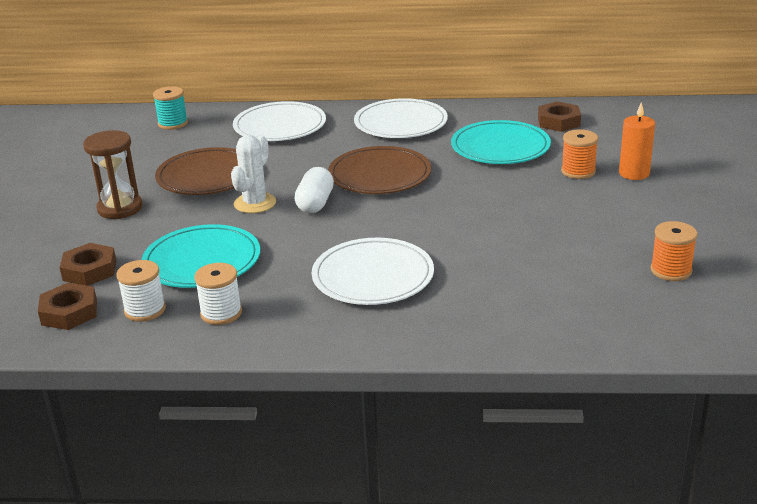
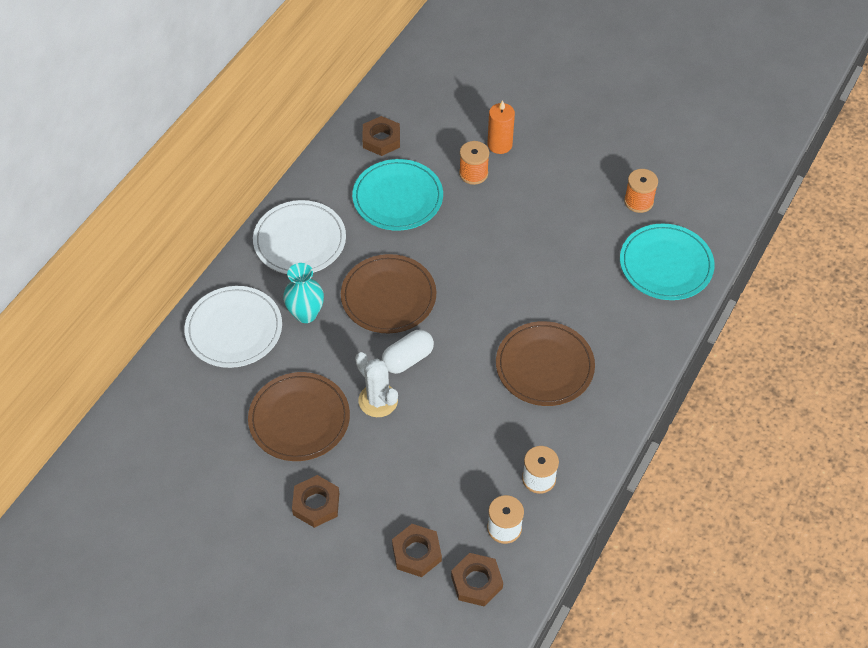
camera: 65 degrees left, 25 degrees up
(120, 208) = (316, 504): brown hourglass -> brown nut
(173, 123) = (157, 412): turquoise spool -> none
(202, 261) = (452, 468): turquoise plate -> turquoise plate (666, 264)
(315, 203) = (408, 359): white capsule -> white capsule turned 75 degrees counterclockwise
(323, 147) = (306, 314): none -> turquoise vase
(373, 276) = (544, 366): white plate -> brown plate

